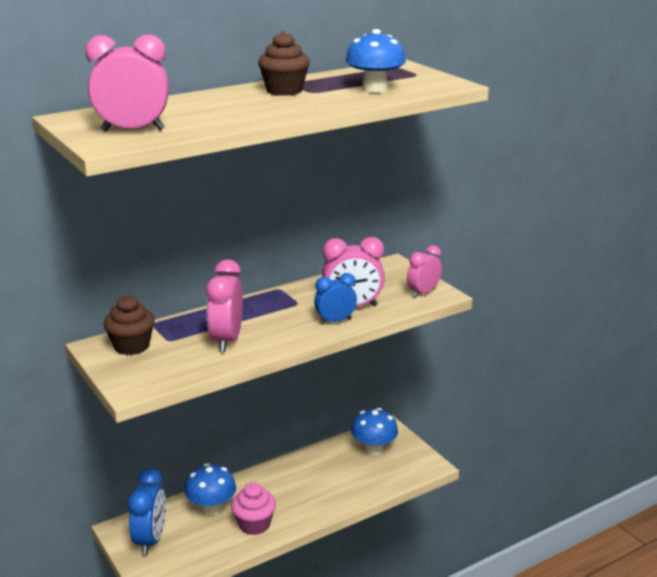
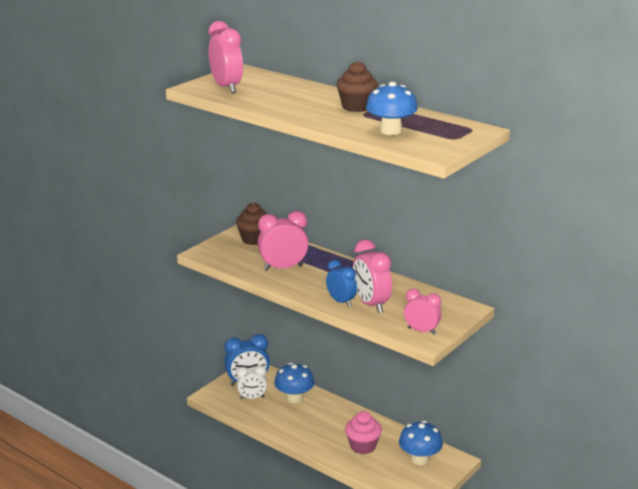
camera: 70 degrees right, 0 degrees up
(186, 543) = (252, 398): none -> white clock
(254, 524) = (287, 421): pink cupcake -> pink cupcake (363, 446)

